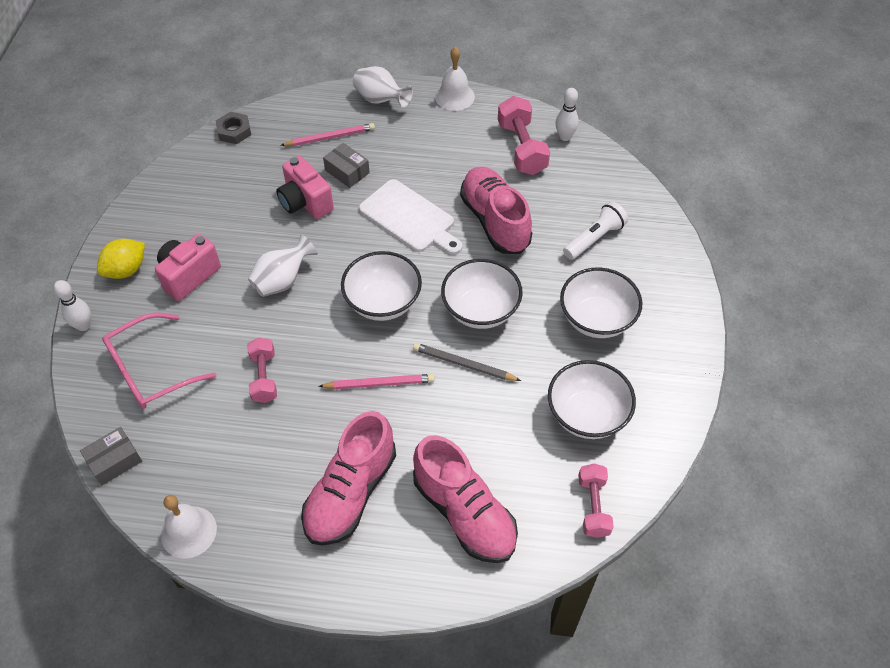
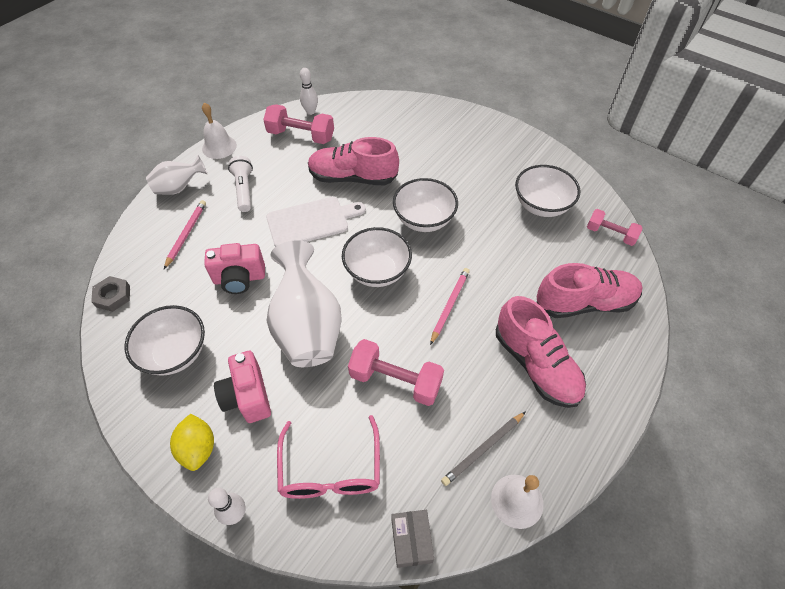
camera: 60 degrees left, 0 degrees up
(264, 377) = (395, 380): pink dumbbell -> pink dumbbell, size x1.53
(283, 281) = (307, 327): white vase -> white vase, size x1.81
(347, 171) = (232, 239): grey box -> none
(464, 364) = (464, 249): grey pencil -> grey pencil (483, 449)
(594, 238) = (407, 138): white flashlight -> white flashlight (244, 189)
(596, 319) = (471, 167): white bowl -> white bowl (175, 353)

